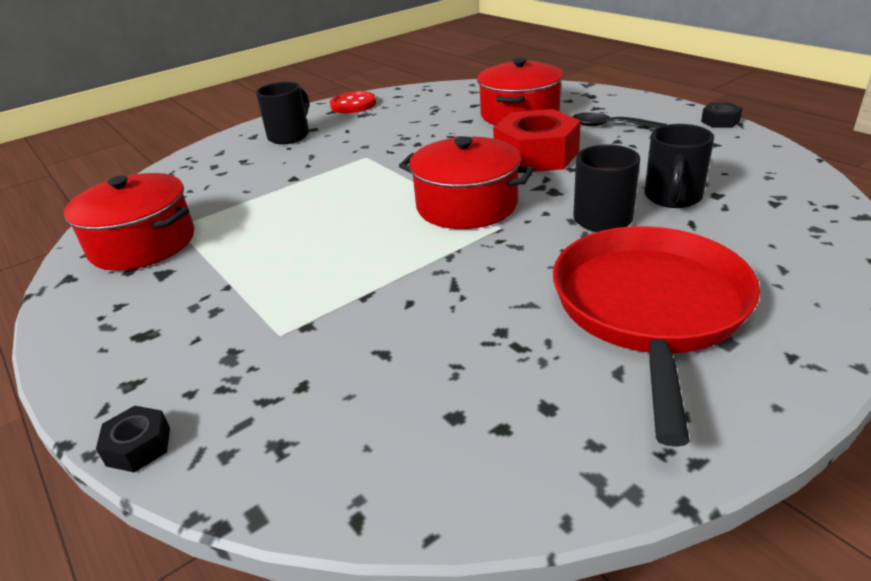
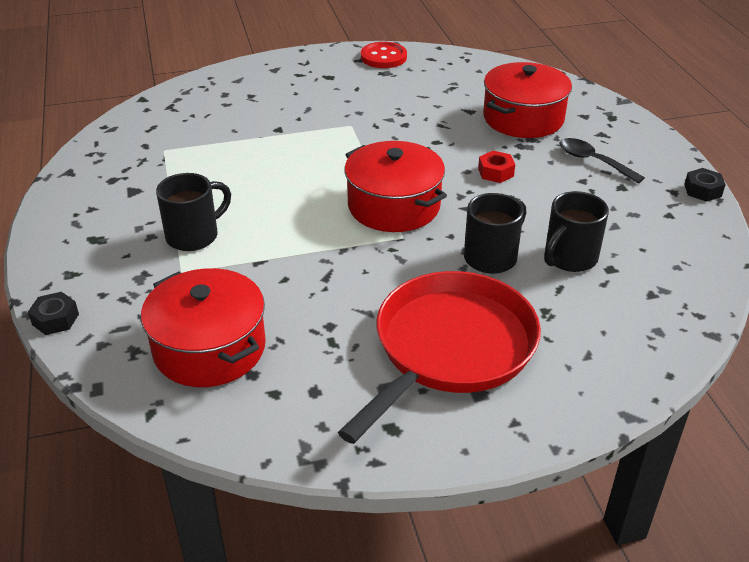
camera: 20 degrees right, 5 degrees up
(142, 243) = (132, 158): red pot -> red pot (209, 348)
(290, 136) = (305, 79): black mug -> black mug (194, 236)
(536, 155) = (495, 172): red nut -> red nut, size x0.45

